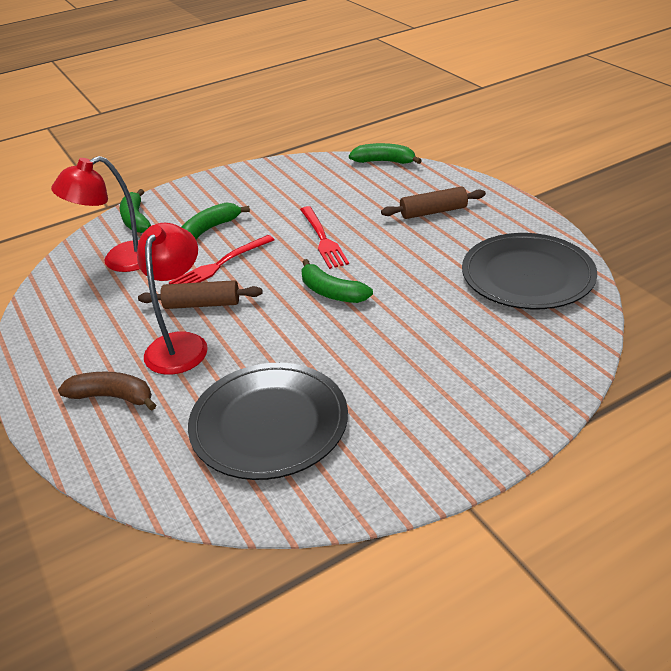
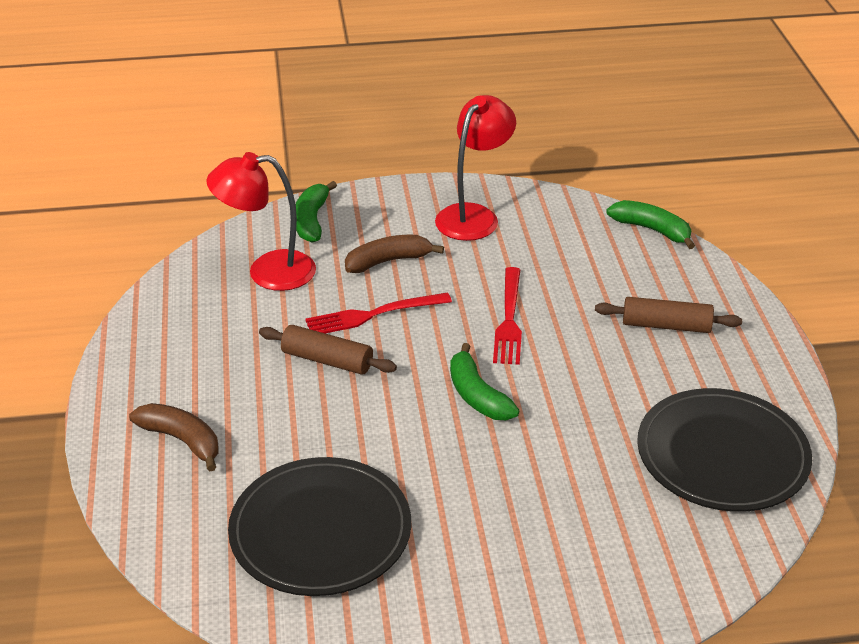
camera: 20 degrees right, 0 degrees up
(180, 344) = (279, 402): red lamp -> red lamp (474, 215)
(210, 229) = (388, 261): green banana -> brown banana

